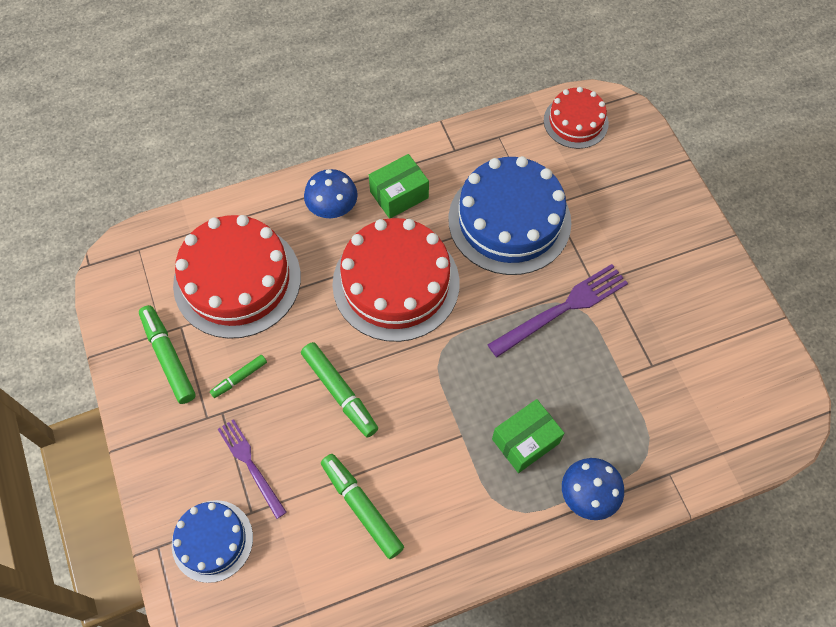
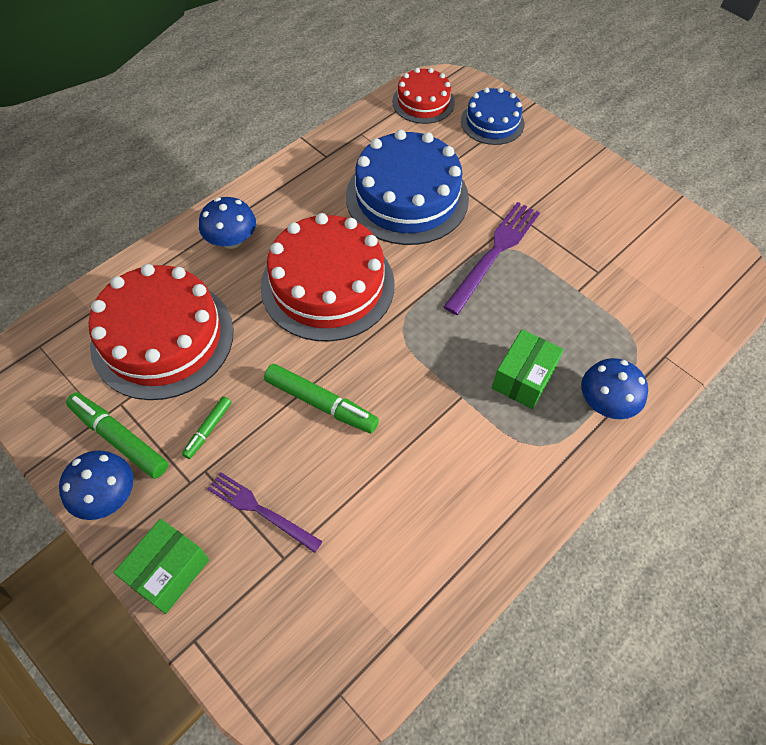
camera: 25 degrees left, 5 degrees down
(141, 402) = (107, 496): none -> blue mushroom
(212, 540) = (254, 606): blue cake -> blue cake (492, 122)
(361, 508) = (398, 504): green marker -> none
(399, 195) = (292, 209): green box -> green box (168, 571)

